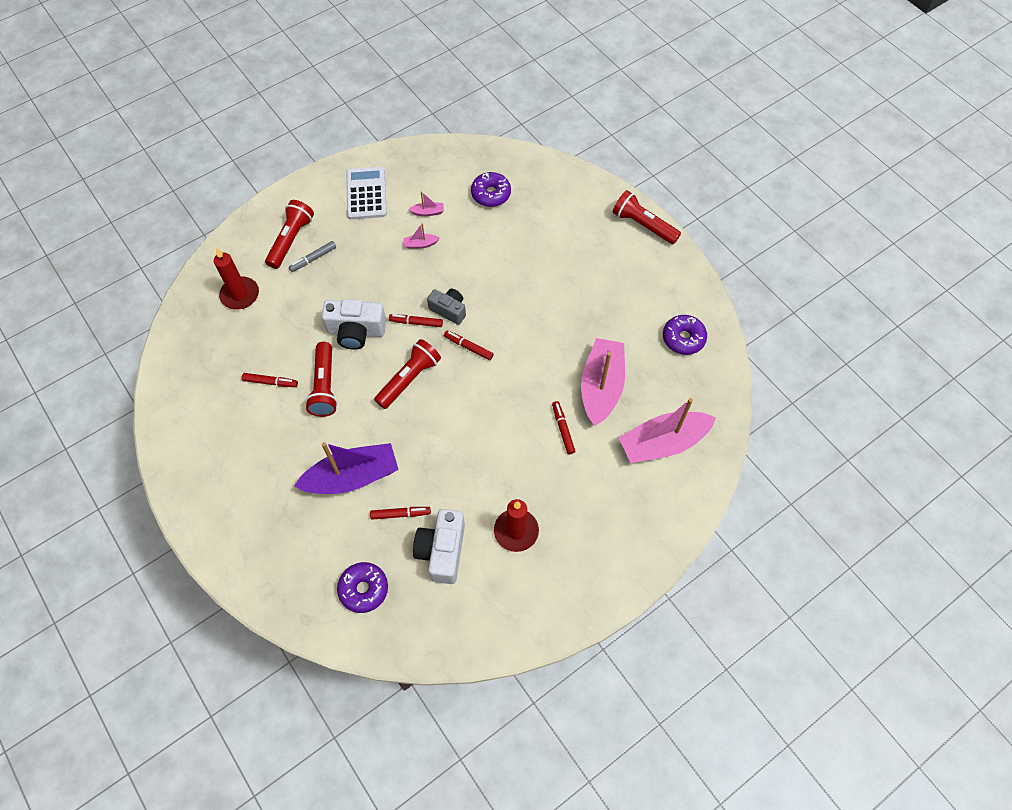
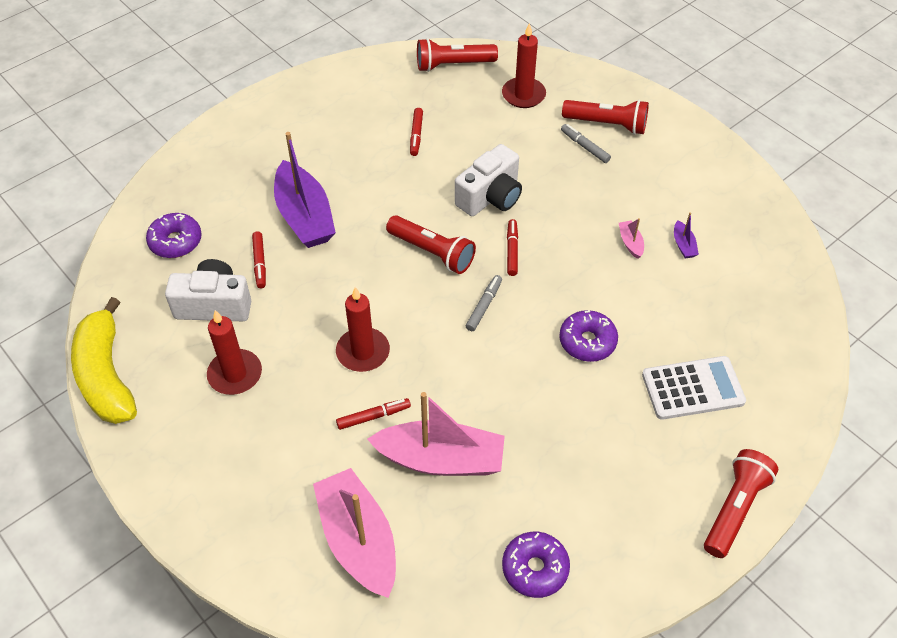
camera: 85 degrees right, 10 degrees down
(324, 386) = (415, 179): red flashlight -> red flashlight (453, 65)
(356, 332) = (490, 197): white camera -> white camera turned 135 degrees counterclockwise
(366, 193) = (695, 181): white calculator -> white calculator (693, 388)
(428, 212) = (683, 245): pink boat -> purple boat
(449, 310) = (536, 281): grey camera -> none
(468, 347) = (484, 306): red marker -> grey marker
(491, 194) = (735, 310): purple donut -> purple donut (587, 341)
(503, 434) = (363, 352): none -> red candle
(508, 638) = (106, 375): none -> yellow banana

